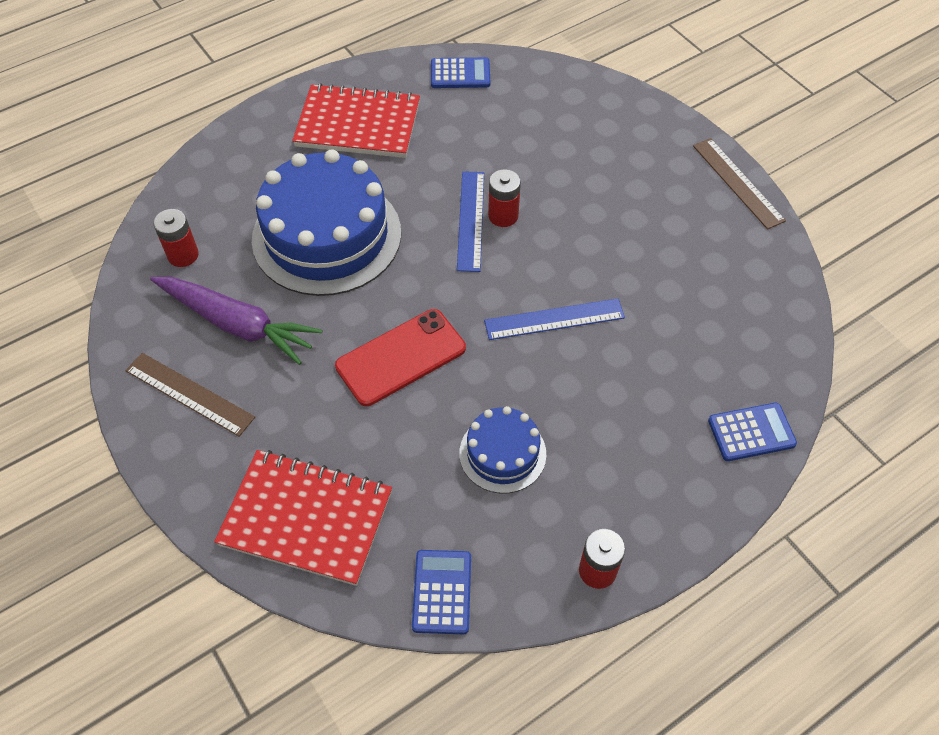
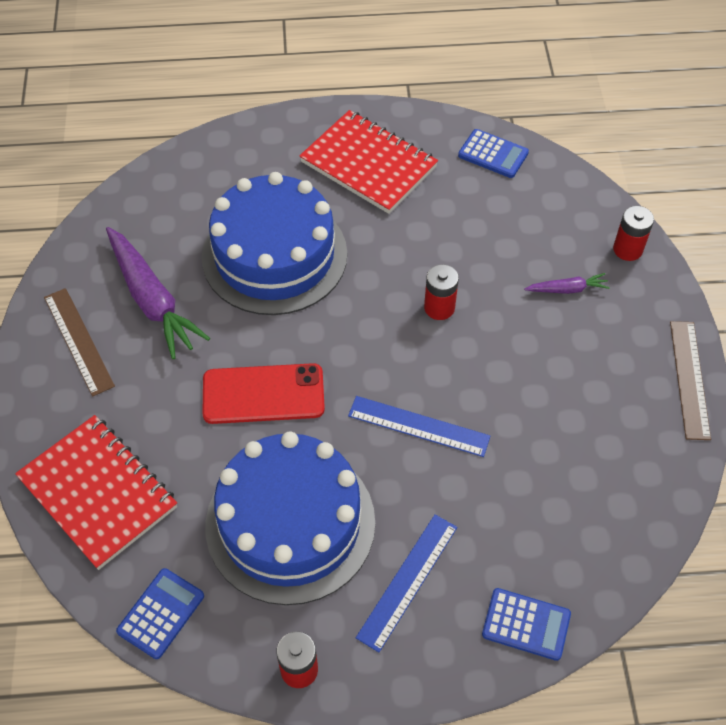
camera: 30 degrees right, 0 degrees up
(183, 255) = (149, 219): red battery -> red battery (627, 249)
(471, 220) = (407, 298): blue ruler -> blue ruler (408, 581)
(502, 453) = (290, 523): blue cake -> blue cake, size x1.98
(596, 155) = (567, 289): none -> purple carrot

